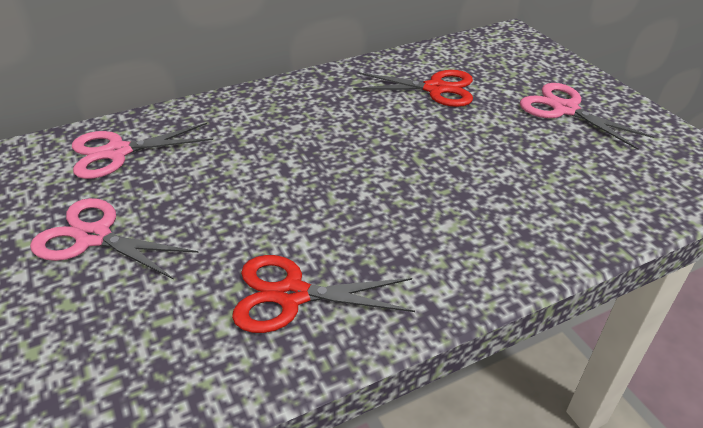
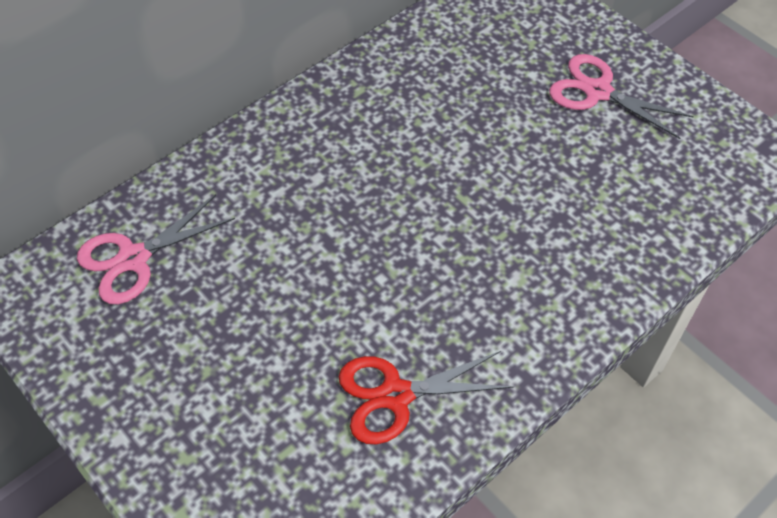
camera: 15 degrees left, 15 degrees up
(94, 237) = (170, 375): pink scissors -> none
(435, 89) = (452, 87): red scissors -> none

